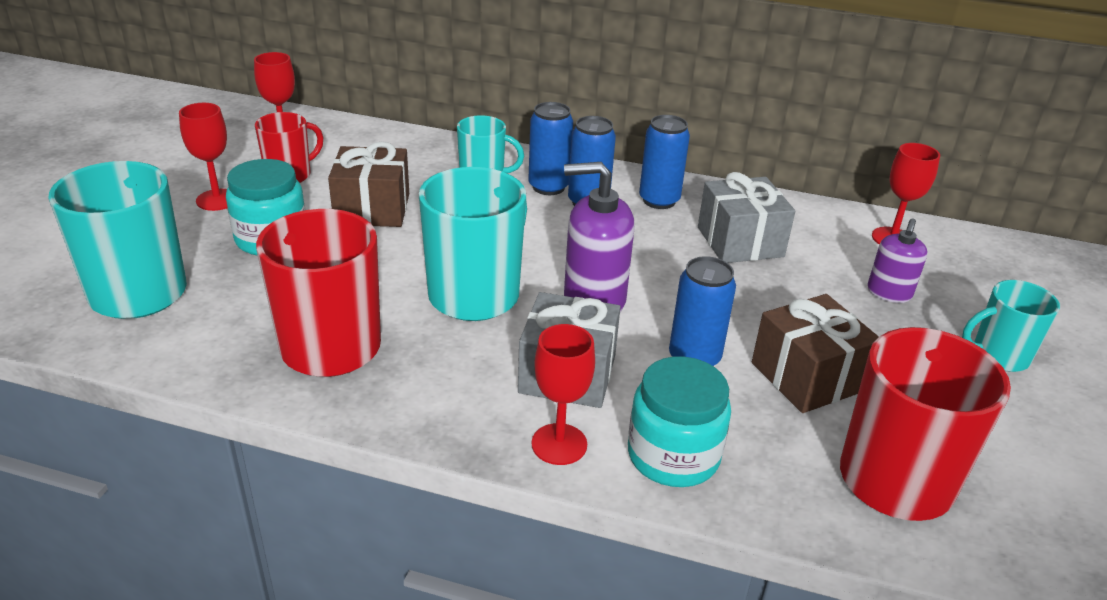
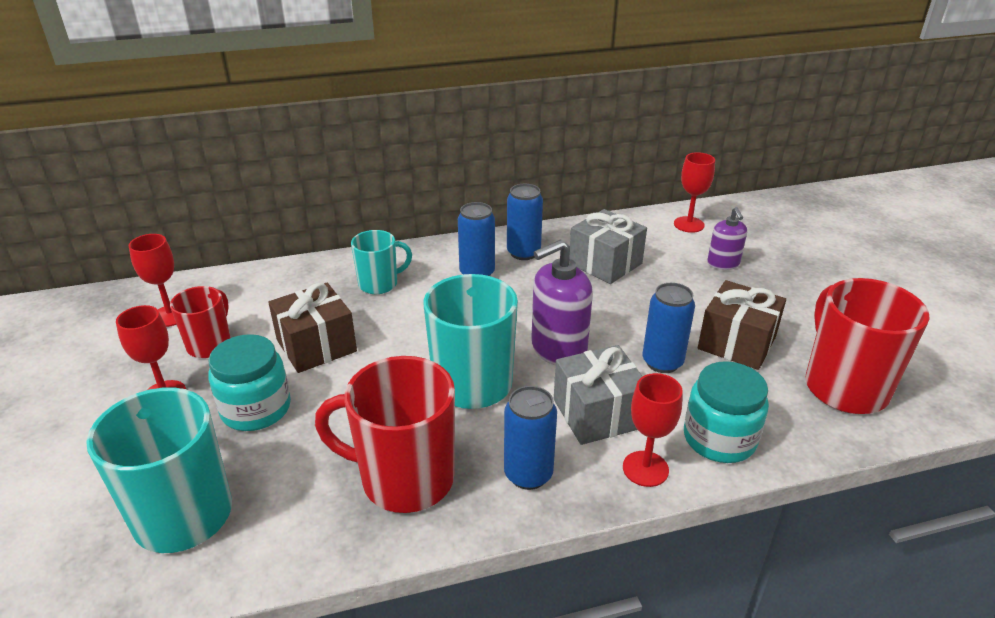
camera: 30 degrees left, 0 degrees up
(548, 187) = (436, 272): blue can -> blue can (528, 474)
(998, 356) = (816, 280): turquoise mug -> none

